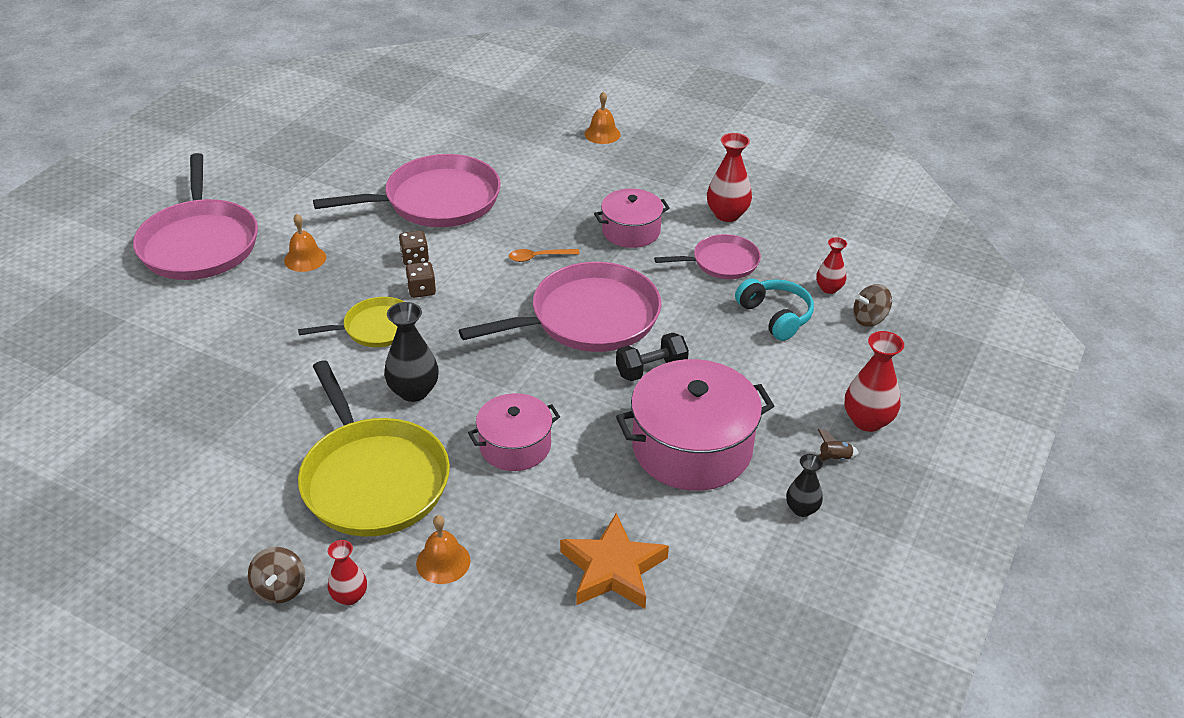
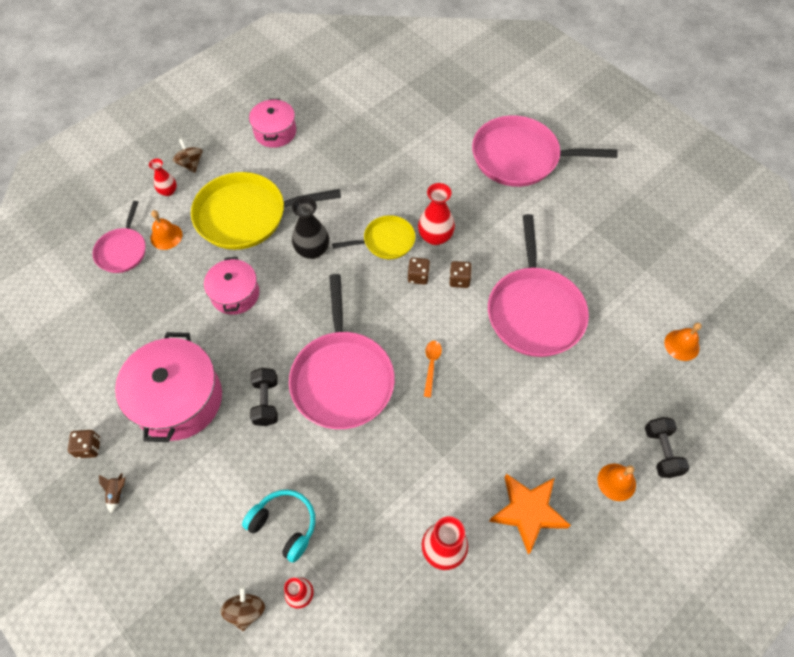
camera: 110 degrees right, 20 degrees up
(280, 588) = (191, 164): brown spinning top -> brown spinning top turned 45 degrees clockwise
(305, 258) = (481, 213): orange bell -> orange bell (681, 345)
(375, 328) = (386, 241): yellow pan -> yellow pan turned 105 degrees counterclockwise
(559, 115) = (661, 452): none -> black dumbbell
(613, 569) = (111, 318): orange star -> orange star (528, 512)
(631, 231) = (444, 450): pink pot -> pink pot (275, 132)
(721, 262) = (373, 512): pink pan -> pink pan (122, 250)
(775, 316) = (284, 525): turquoise headphones -> turquoise headphones turned 135 degrees counterclockwise
(802, 509) = (89, 447): black vase -> brown dice
(867, 420) = (137, 539): red vase -> red vase (435, 237)

